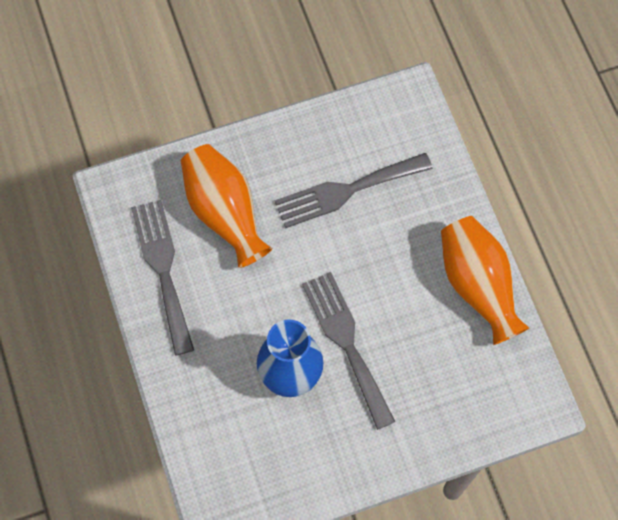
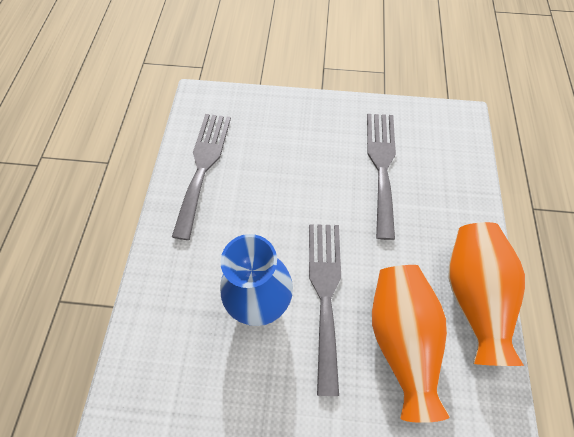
camera: 25 degrees right, 5 degrees down
(225, 212) = (274, 145): orange vase -> orange vase (401, 338)
(347, 190) = (382, 167): grey fork -> grey fork turned 90 degrees clockwise

